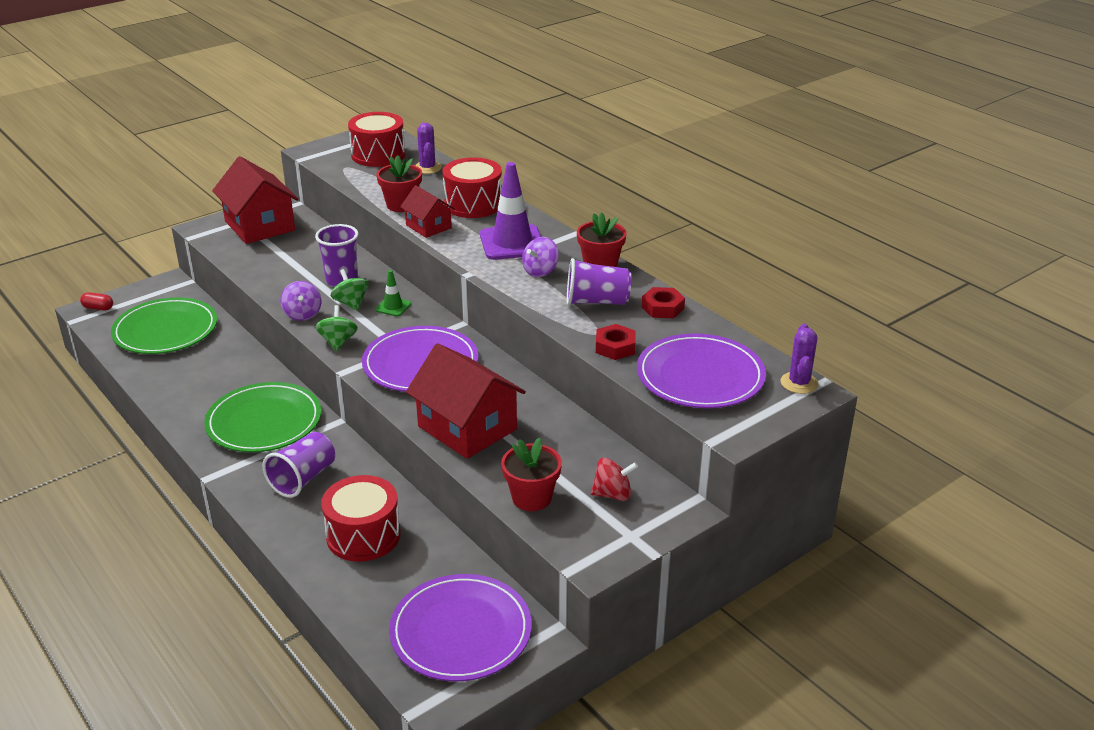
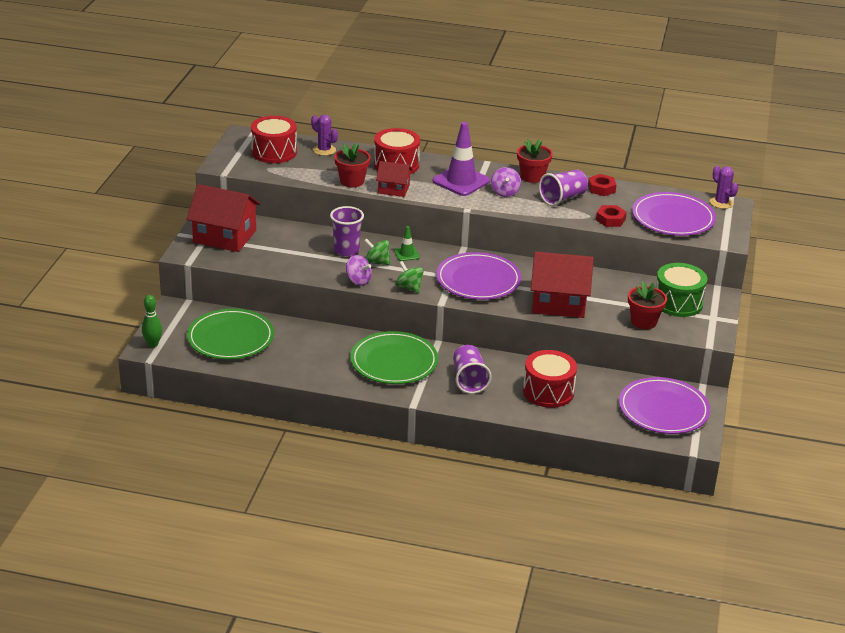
camera: 40 degrees left, 0 degrees up
(98, 308) = (153, 344): red capsule -> green bowling pin
(613, 494) = (678, 303): red spinning top -> green drum

